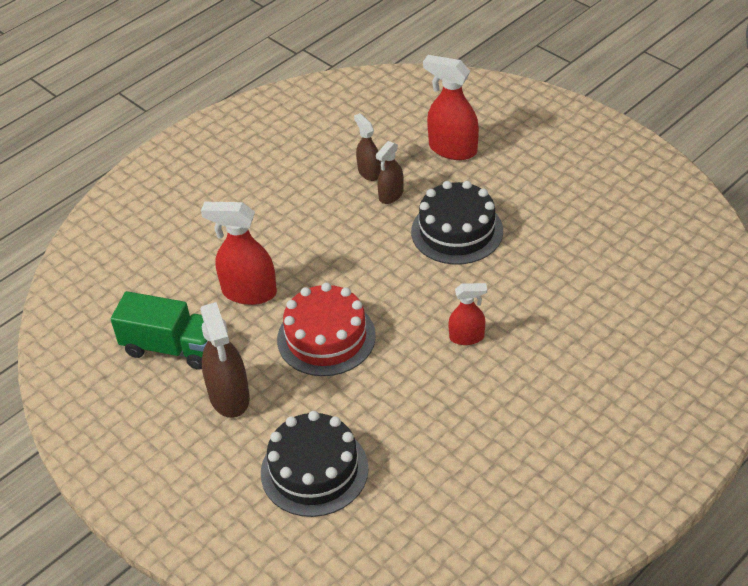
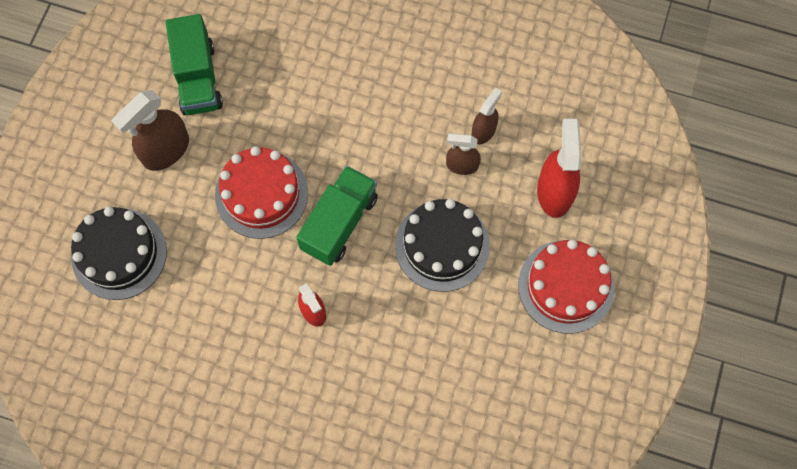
camera: 60 degrees right, 25 degrees up
(249, 292) = (285, 105): red spray bottle -> none
(392, 291) = (339, 223): none -> green truck
(539, 169) = (566, 286): none -> red cake

